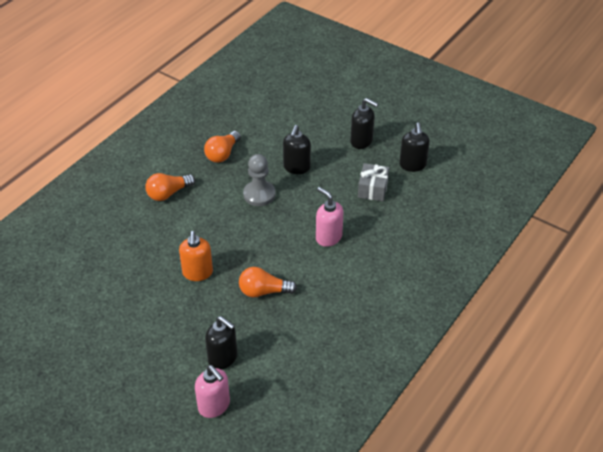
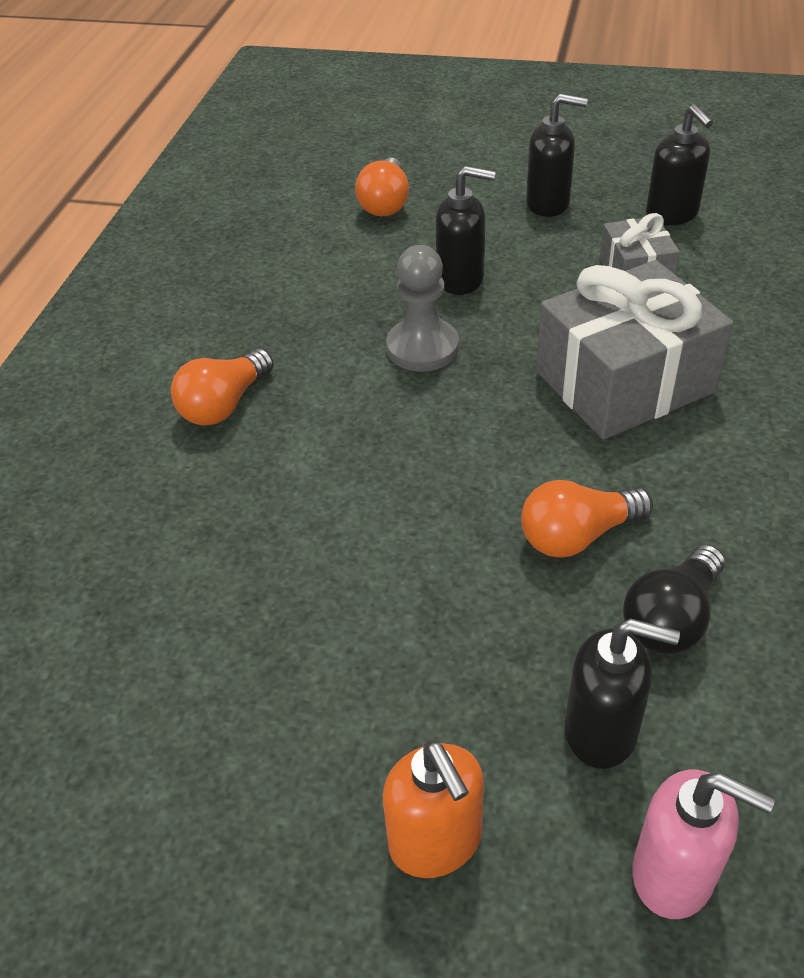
camera: 20 degrees left, 0 degrees up
(197, 273) = (399, 548): orange soap dispenser -> orange soap dispenser (436, 842)
(222, 154) = (294, 298): orange light bulb -> orange light bulb (385, 203)
(274, 332) = (672, 618): none -> black light bulb
(296, 167) = (461, 279): black soap dispenser -> black soap dispenser turned 75 degrees counterclockwise
(328, 237) = (624, 382): pink soap dispenser -> grey gift

